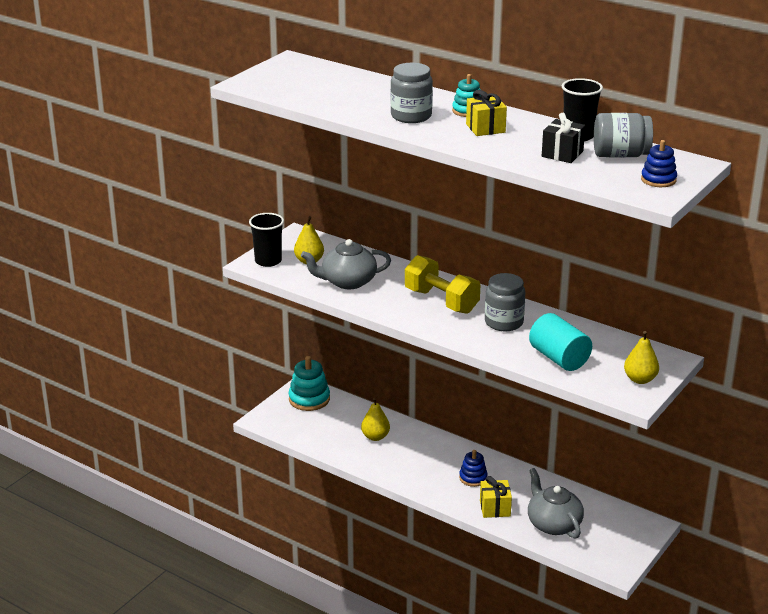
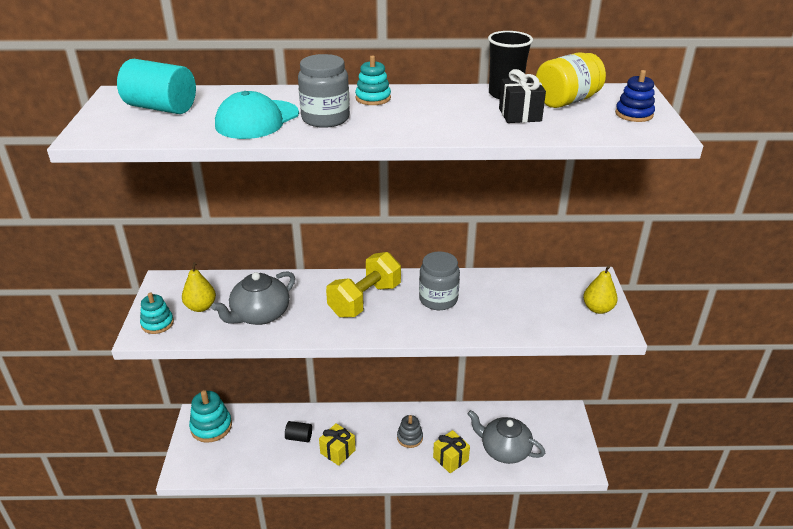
camera: 35 degrees left, 5 degrees up
(268, 261) = (157, 323): black cup -> turquoise stacking toy
(362, 104) = (257, 120): none -> turquoise cap
(375, 437) = (299, 437): yellow pear -> black cylinder
(441, 301) = (365, 300): yellow dumbbell -> yellow dumbbell turned 60 degrees counterclockwise
(473, 478) = (410, 438): blue stacking toy -> grey stacking toy
(485, 128) = (414, 110): yellow gift -> yellow gift (337, 451)
(559, 358) = (518, 316): turquoise cylinder -> turquoise cylinder (161, 108)
(620, 155) = (566, 101): grey jar -> yellow jar

